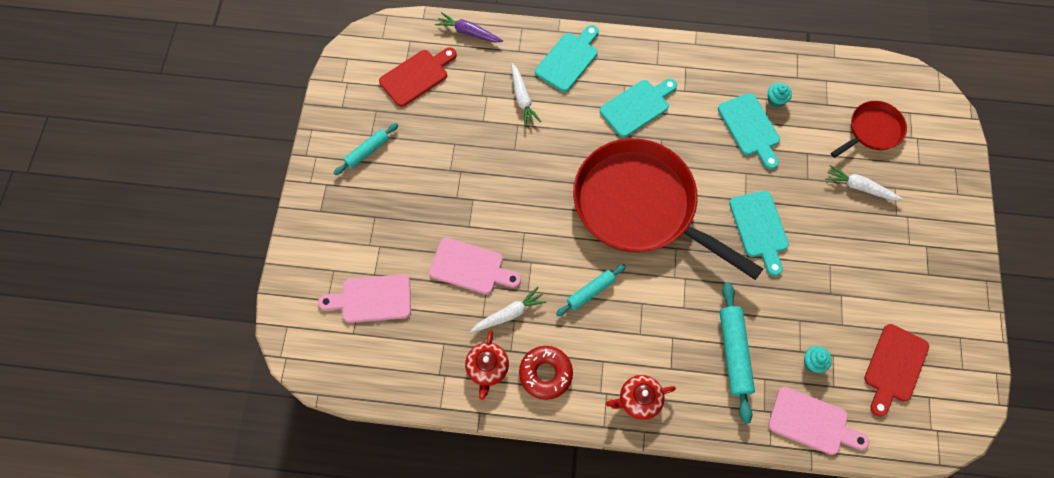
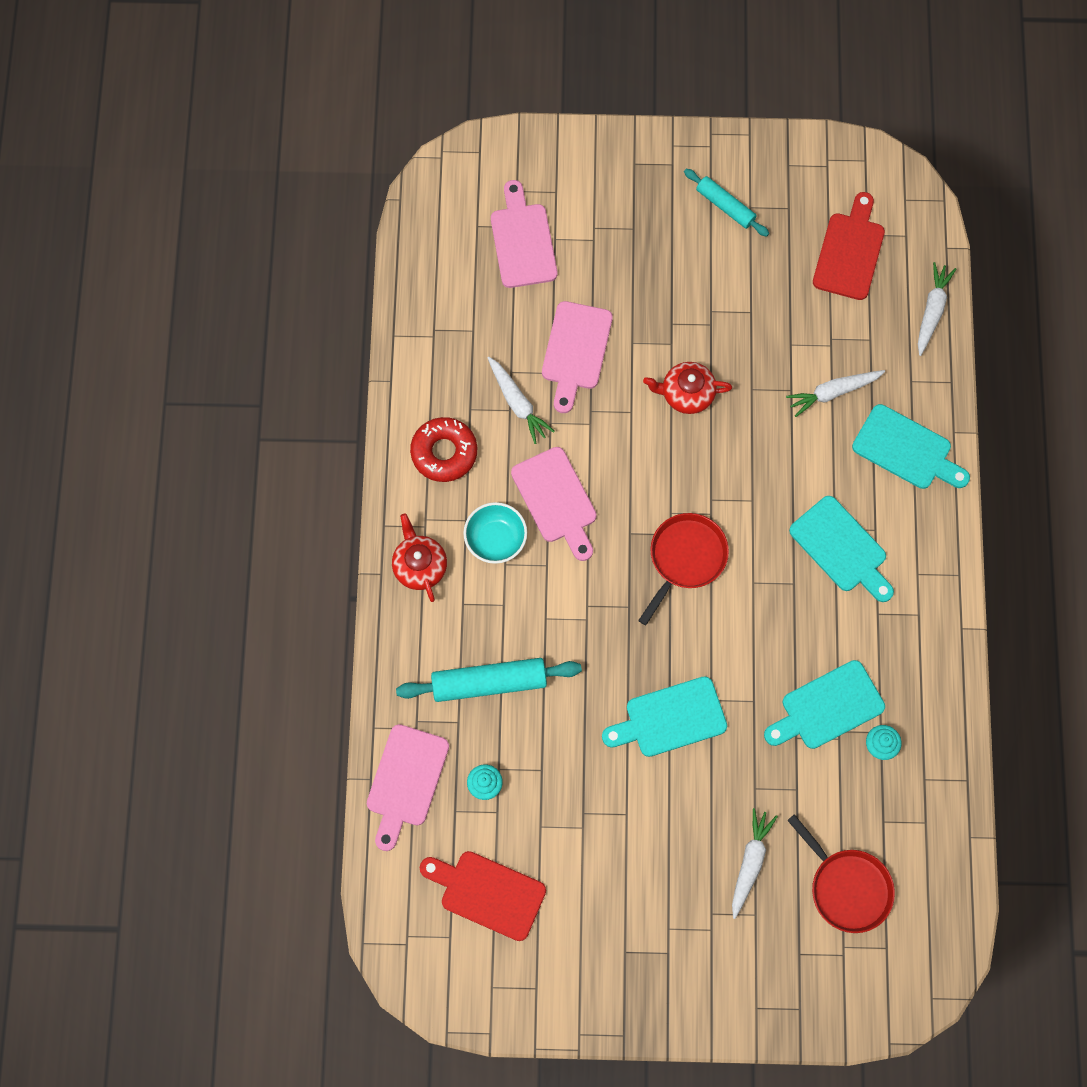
camera: 85 degrees right, 5 degrees up
(416, 76) = (849, 251): red cutting board -> red cutting board turned 120 degrees counterclockwise
(468, 32) = (932, 311): purple carrot -> white carrot
(487, 368) = (446, 384): red teapot -> red teapot (686, 393)
(590, 292) = (556, 500): turquoise rolling pin -> pink cutting board
(620, 339) = (495, 539): none -> turquoise bowl
(640, 206) = (685, 558): red pan -> red pan, size x0.46

